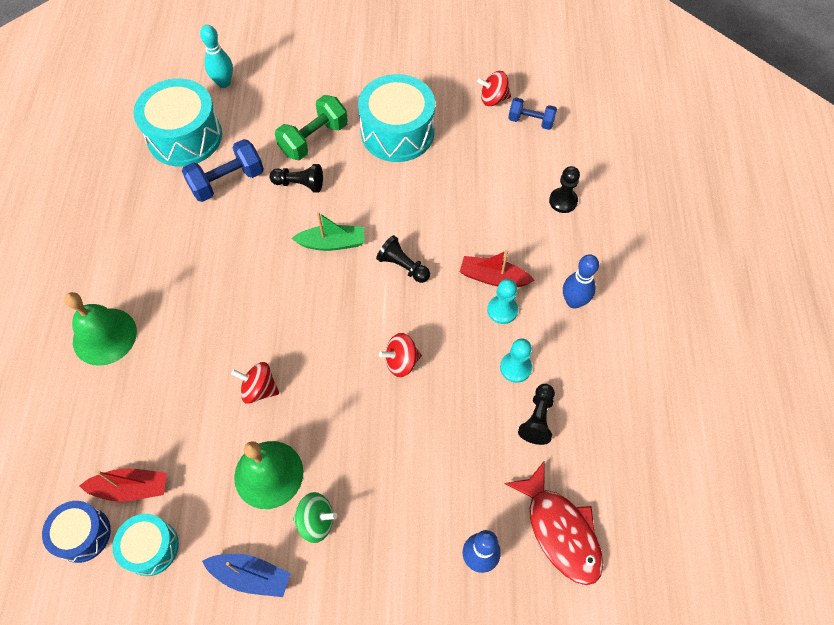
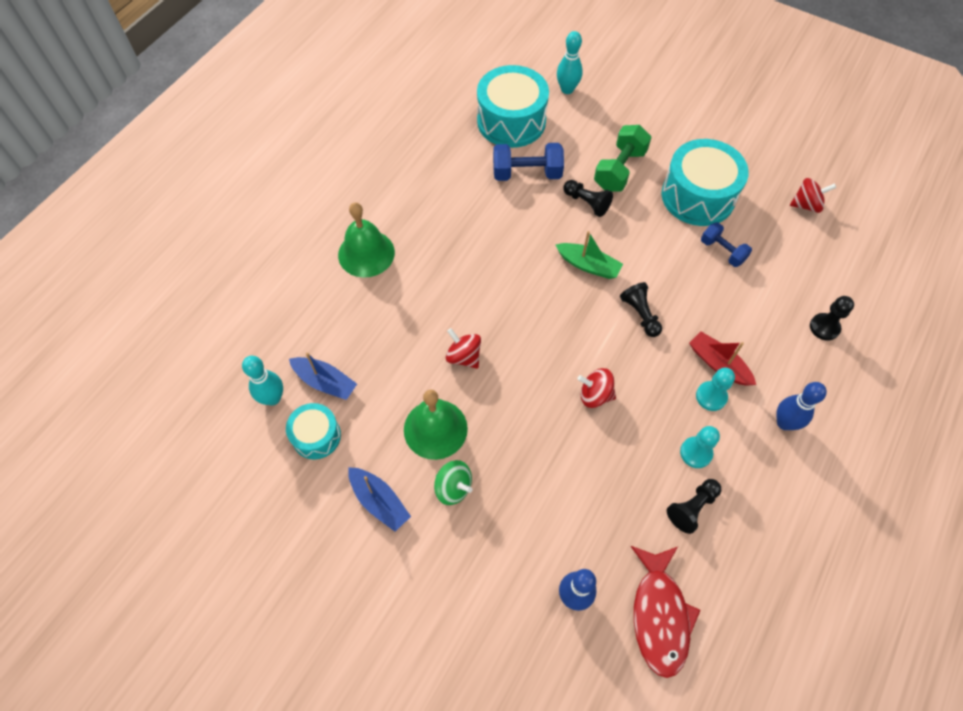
camera: 30 degrees right, 0 degrees up
(83, 534) = (273, 398): blue drum -> turquoise bowling pin
(131, 488) = (325, 382): red boat -> blue boat
(314, 139) = (619, 170): green dumbbell -> green dumbbell turned 45 degrees counterclockwise
(493, 99) = (806, 205): red spinning top -> red spinning top turned 150 degrees clockwise
(530, 121) = (832, 241): blue dumbbell -> blue dumbbell (722, 251)

